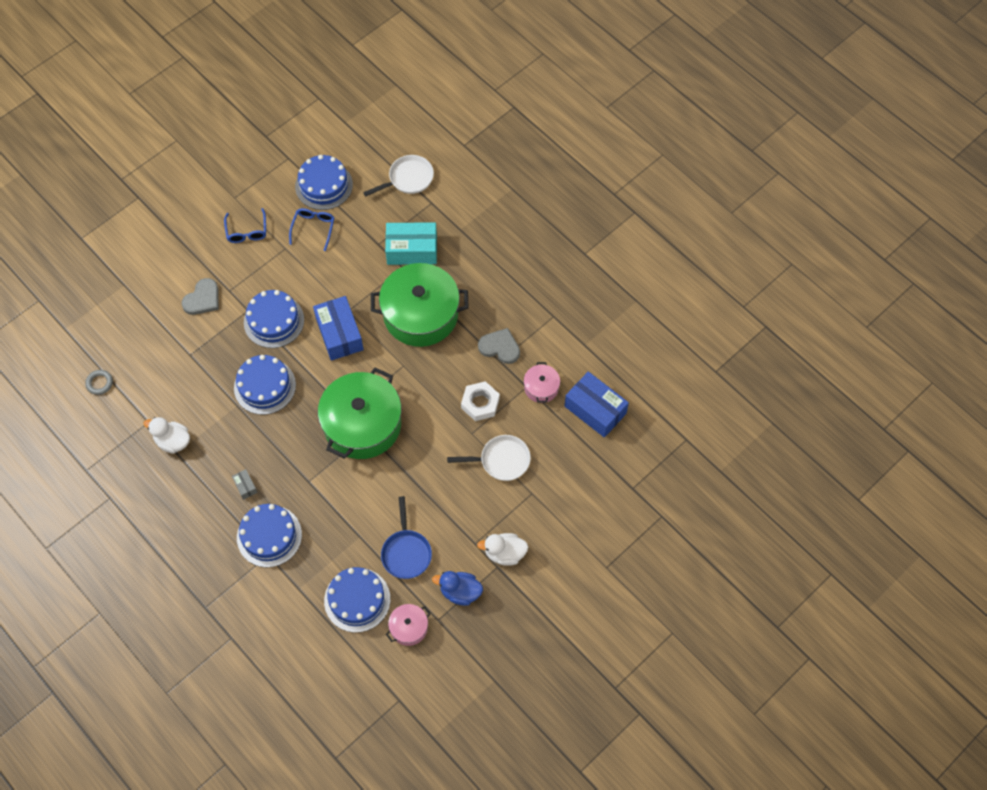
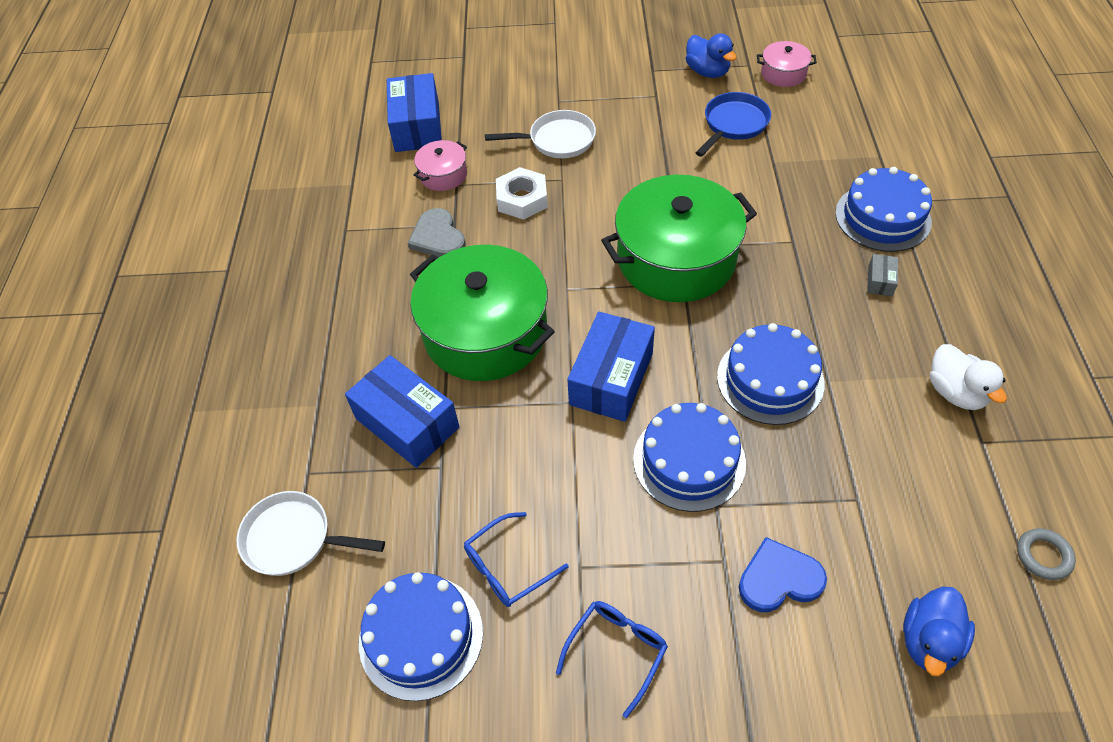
camera: 135 degrees left, 10 degrees down
(131, 316) = (929, 641): none -> blue duck
(202, 299) = (779, 578): grey heart -> blue heart
(357, 600) = (820, 117): blue cake -> none
(412, 250) = (407, 423): turquoise box -> blue box
(501, 460) = (557, 140): white pan -> white pan turned 135 degrees clockwise
(504, 553) = (635, 75): white duck -> none

